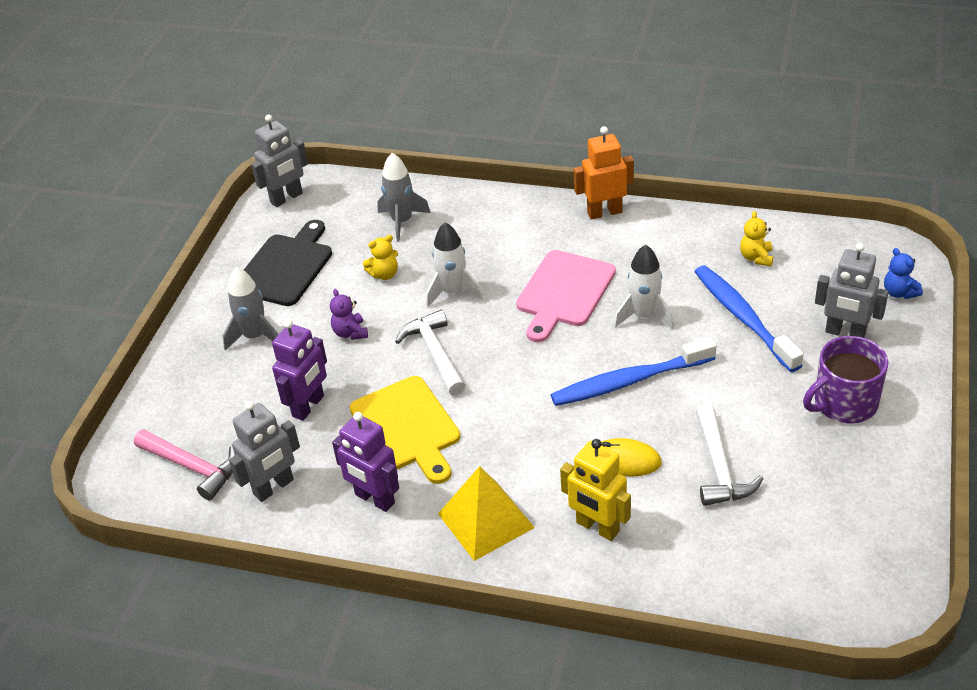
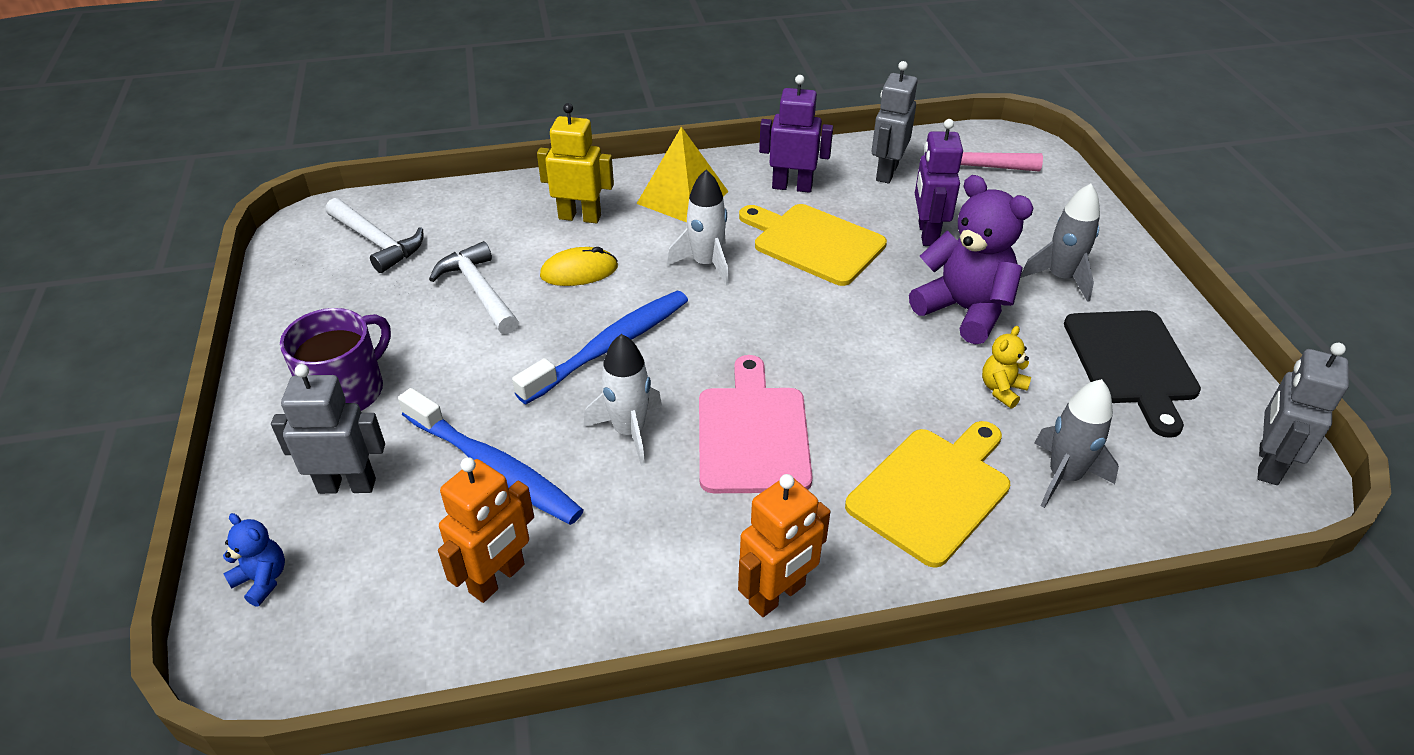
camera: 150 degrees right, 0 degrees up
(350, 333) = (964, 310): purple teddy bear -> purple teddy bear, size x2.12
(435, 354) = (848, 315): white hammer -> white hammer (376, 242)
(453, 292) = (894, 391): white rocket -> white rocket (706, 264)
(482, 234) = (932, 491): none -> yellow cutting board
(756, 257) = (497, 579): yellow teddy bear -> orange robot

